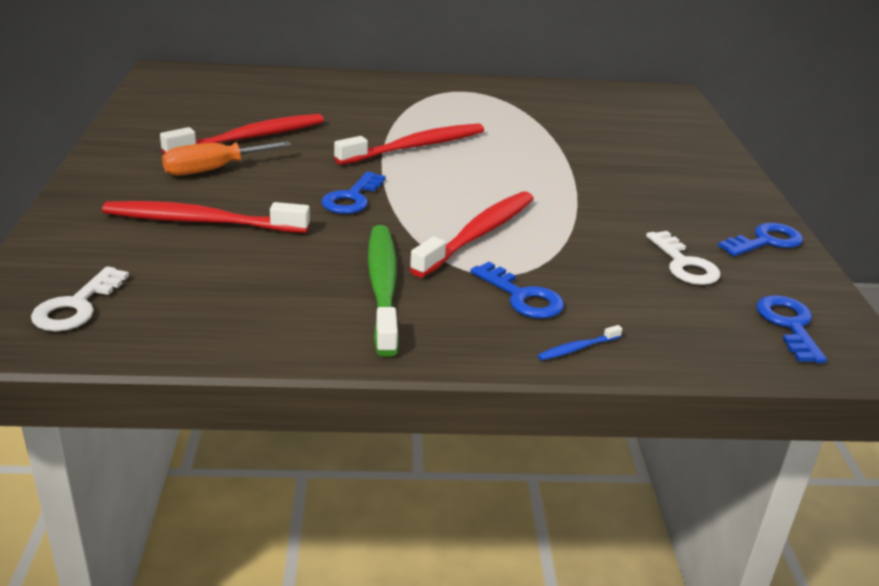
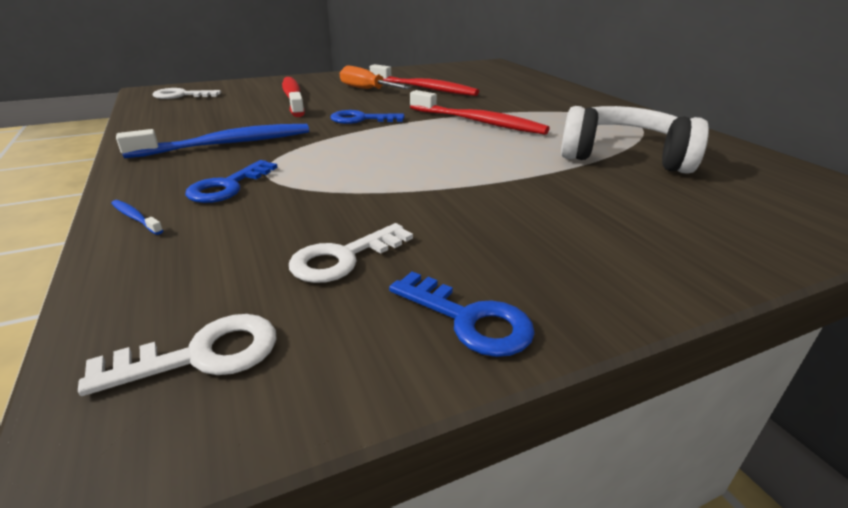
camera: 70 degrees right, 0 degrees up
(383, 287) = (227, 144): green toothbrush -> blue toothbrush
(478, 234) = (335, 159): red toothbrush -> none
(550, 124) = (623, 156): none -> white headphones
(789, 325) = (202, 355): blue key -> white key

